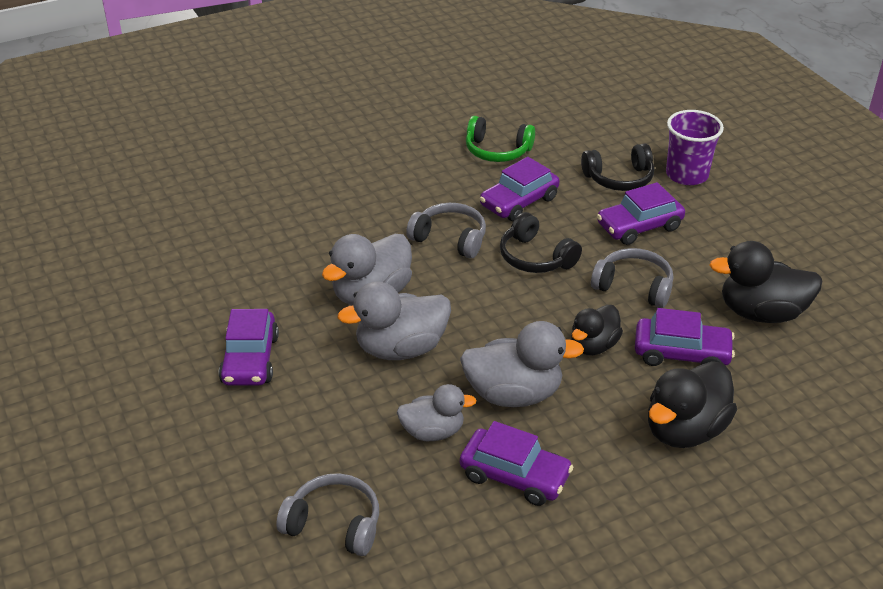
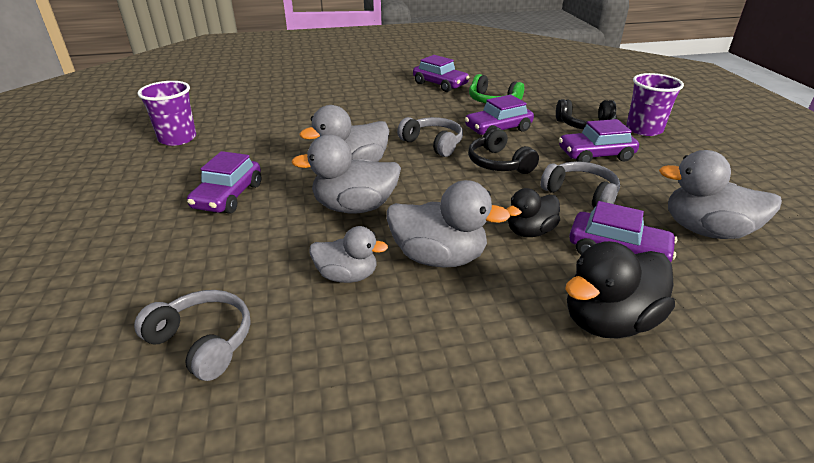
camera: 15 degrees right, 5 degrees down
(125, 283) = (177, 138): none -> purple cup
(514, 476) = (408, 331): purple car -> purple car (440, 84)
(761, 313) = (706, 230): black duck -> grey duck

